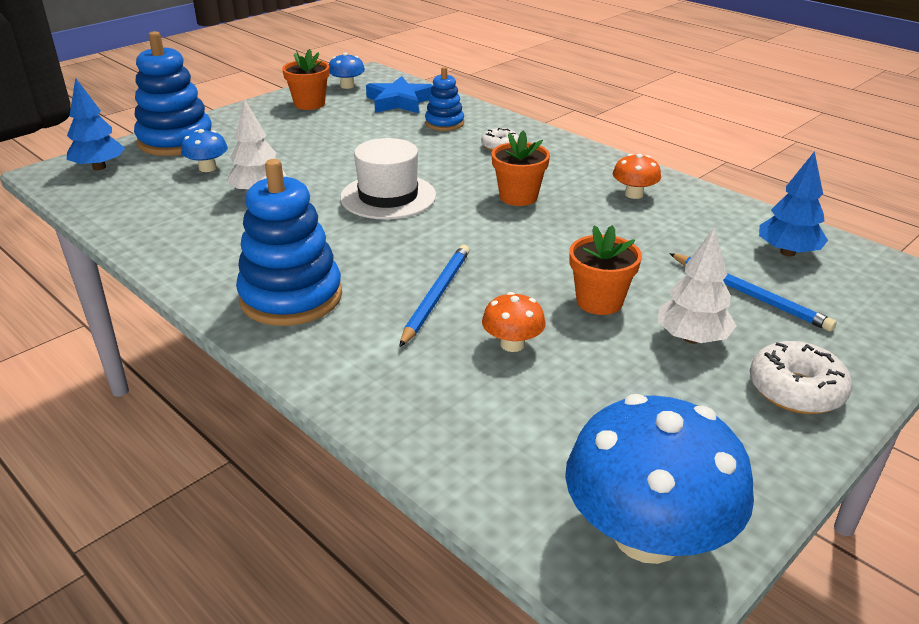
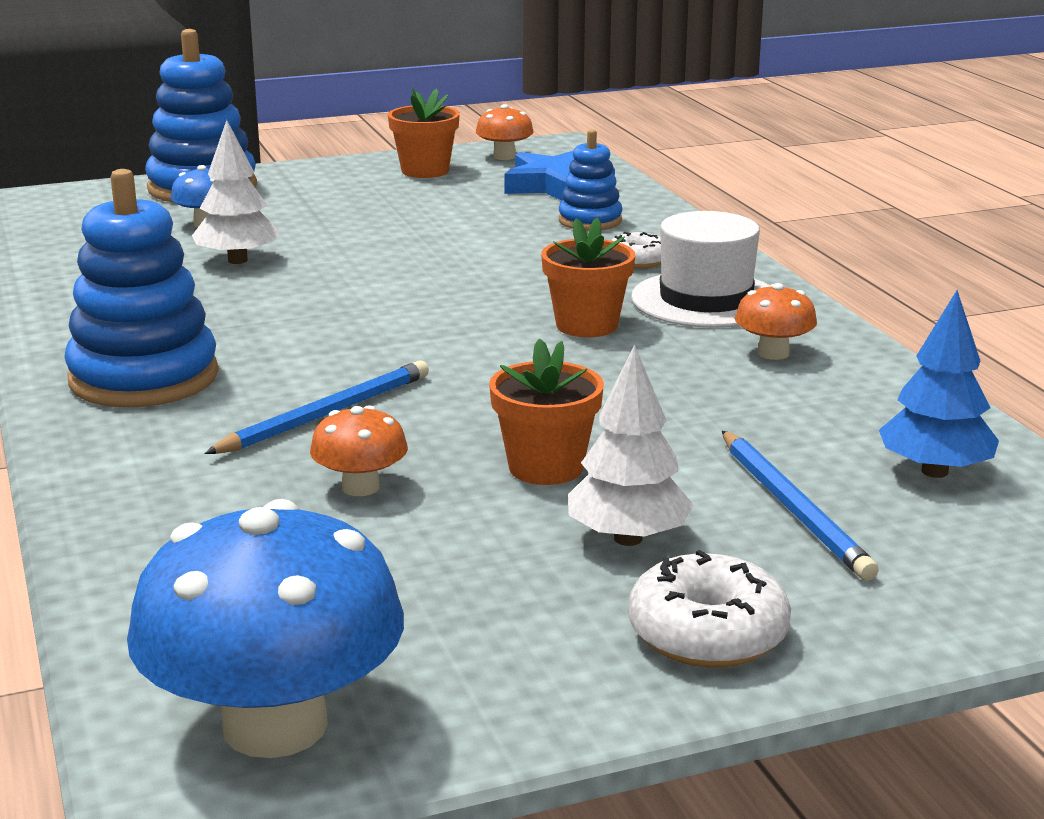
camera: 25 degrees right, 10 degrees down
(99, 167) = (80, 202): blue tree -> none
(347, 86) = (504, 156): blue mushroom -> orange mushroom
(388, 196) = (400, 293): white hat -> white hat (706, 300)

